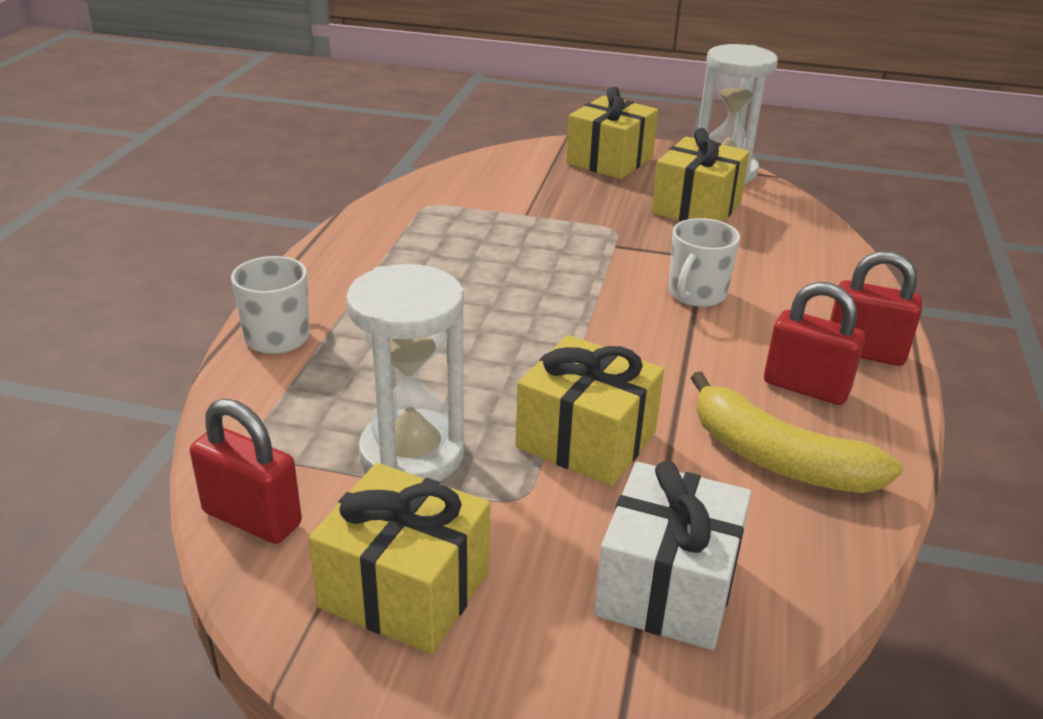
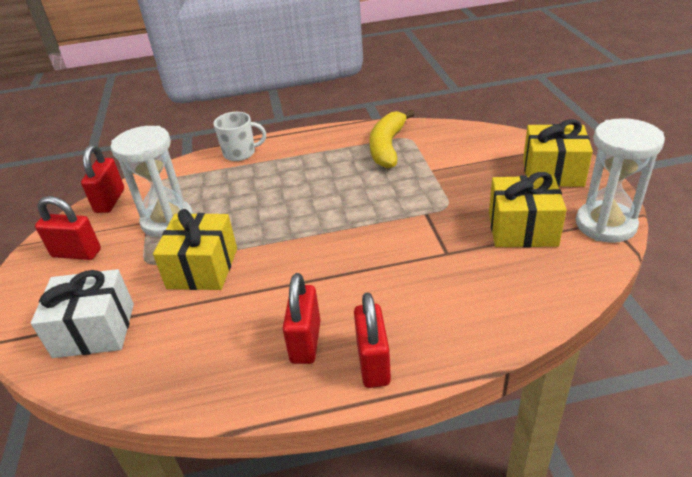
camera: 70 degrees right, 5 degrees up
(405, 589) = (76, 253): yellow gift -> red padlock
(696, 294) = (390, 263): white mug -> none
(778, 459) = (218, 346): yellow banana -> yellow banana (387, 147)

